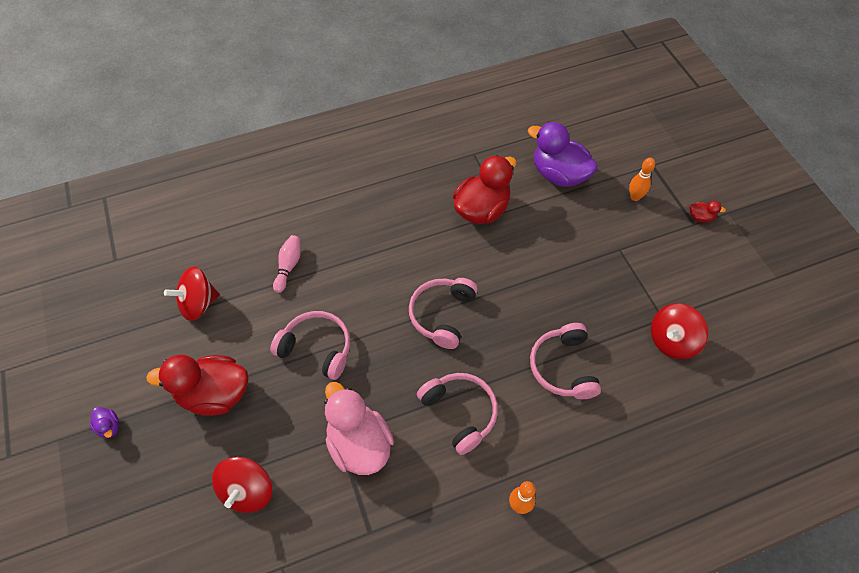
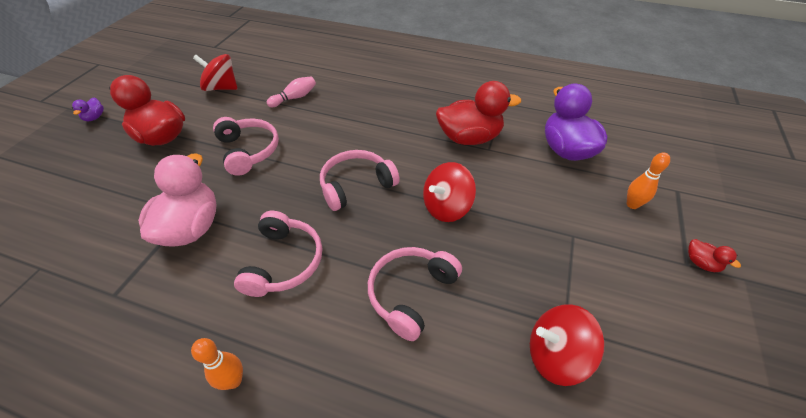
camera: 40 degrees right, 10 degrees down
(247, 491) = (96, 203): red spinning top -> red spinning top (446, 207)

